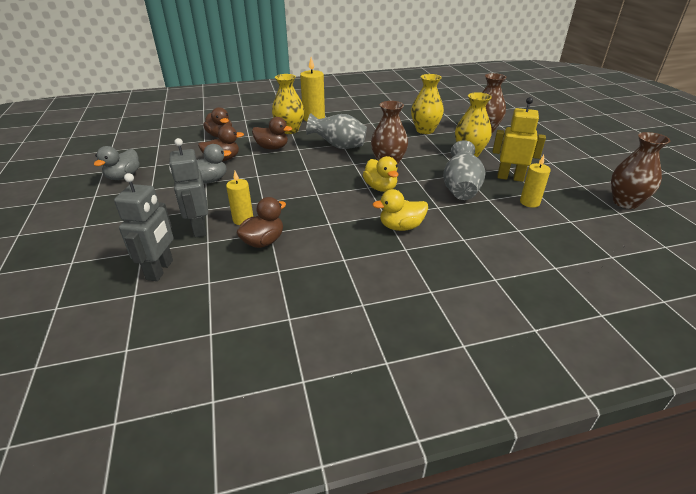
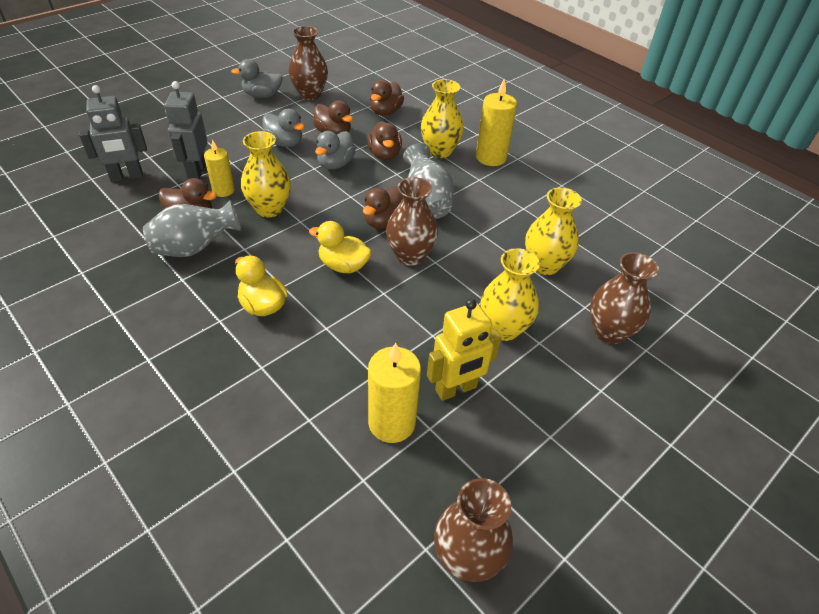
camera: 60 degrees right, 10 degrees up
(154, 157) = (310, 94): none -> brown vase
(199, 228) = (196, 171): grey robot -> grey robot turned 45 degrees counterclockwise
(262, 167) = (335, 164): none -> grey duck
(290, 203) = (269, 209): none -> yellow vase
(346, 164) = (383, 221): none -> brown duck
(380, 188) = (343, 266): yellow duck -> yellow duck turned 75 degrees clockwise
(460, 189) = (385, 340): grey vase -> grey vase (195, 248)
(510, 177) = (456, 389): yellow robot -> yellow robot turned 75 degrees clockwise
(529, 202) = (391, 423): yellow candle -> yellow candle, size x1.57

